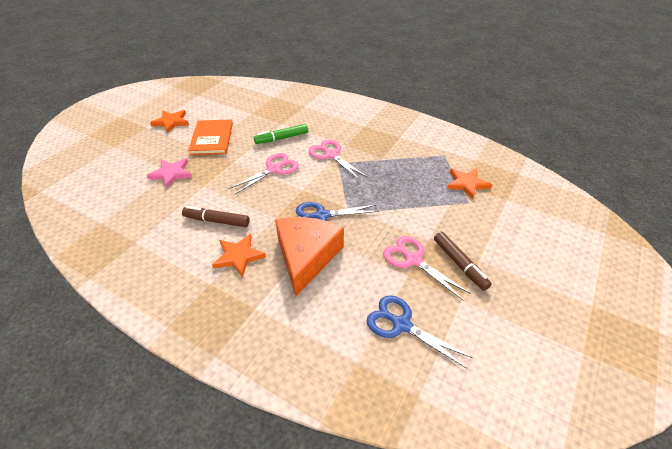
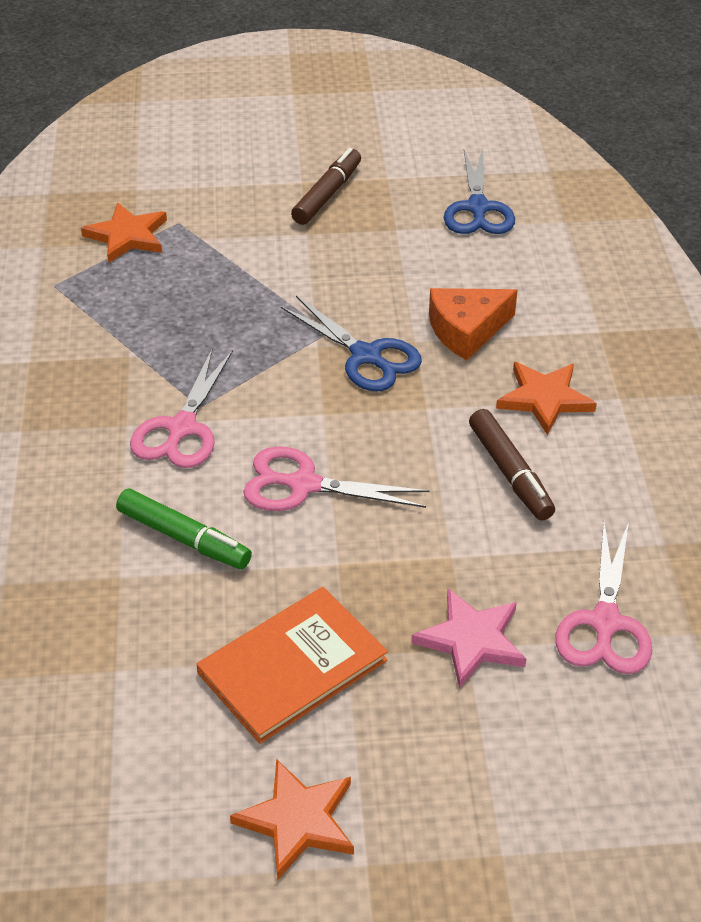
camera: 125 degrees left, 0 degrees up
(306, 257) = (466, 330): orange cheese -> orange cheese, size x0.64
(413, 260) = (362, 233): pink scissors -> pink scissors (605, 623)

